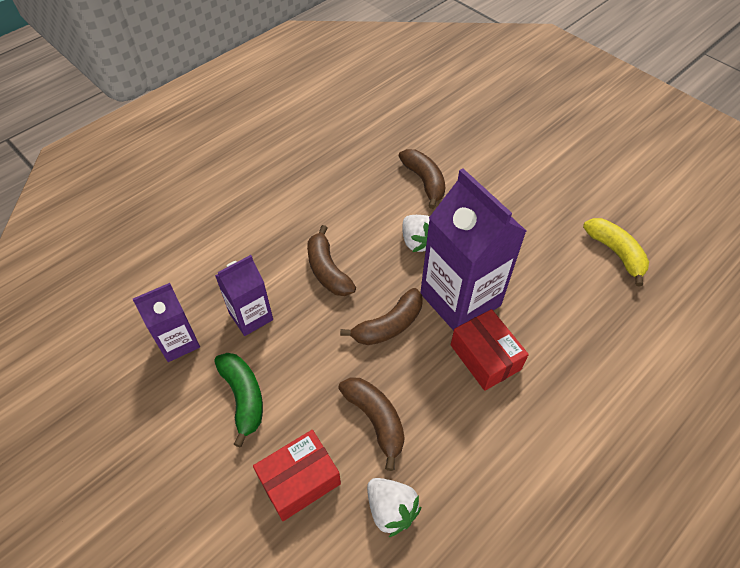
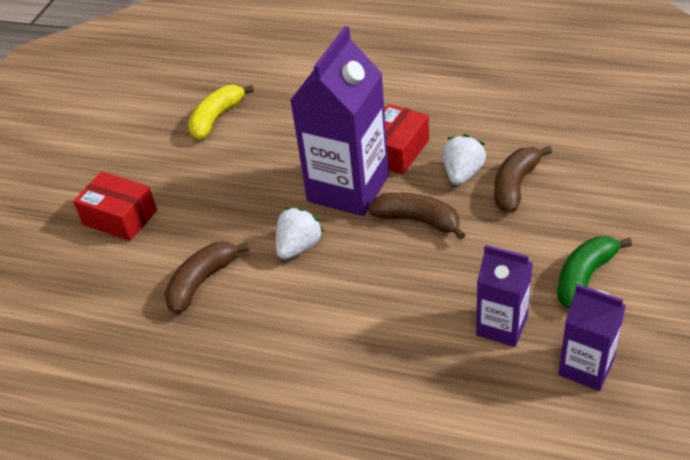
camera: 115 degrees left, 10 degrees down
(299, 480) = (608, 202): red box -> red box (120, 217)
(327, 270) = (393, 297): brown banana -> none
(391, 510) = (573, 146): white strawberry -> white strawberry (462, 174)

